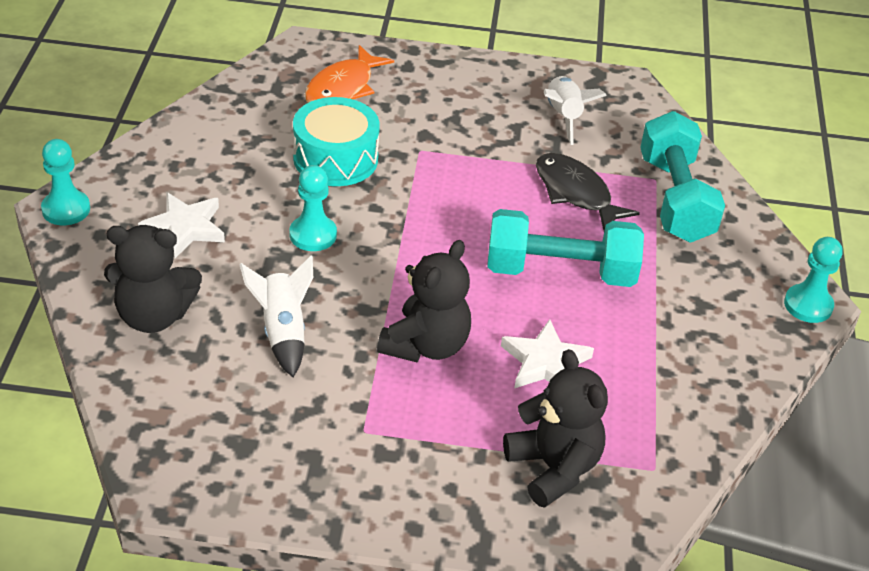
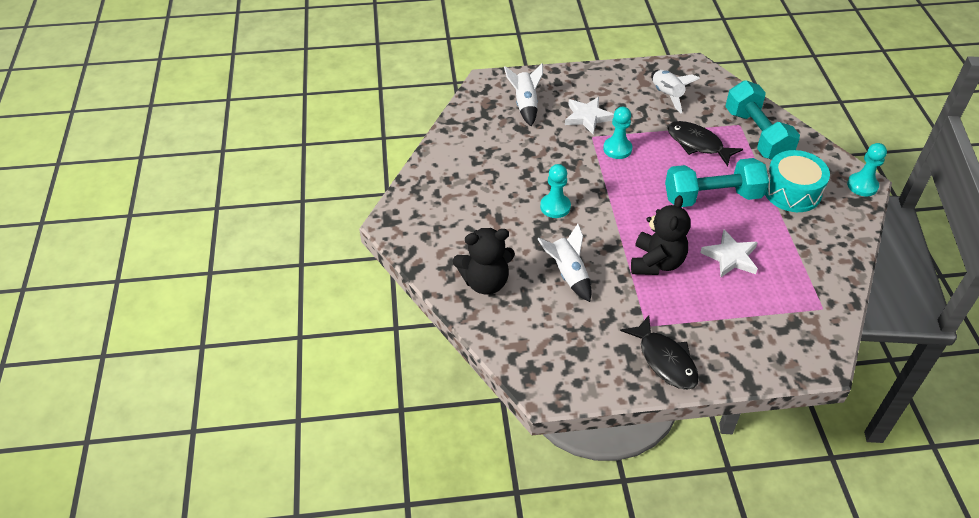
camera: 10 degrees left, 5 degrees up
(66, 209) = (395, 224): turquoise pawn -> turquoise pawn (617, 149)
(184, 228) = (475, 220): white star -> white star (587, 117)
(335, 158) = (544, 153): turquoise drum -> turquoise drum (792, 191)
(343, 87) = (525, 105): orange fish -> white rocket
(366, 487) = (665, 360): none -> black fish
(553, 468) = (766, 321): black teddy bear -> none

